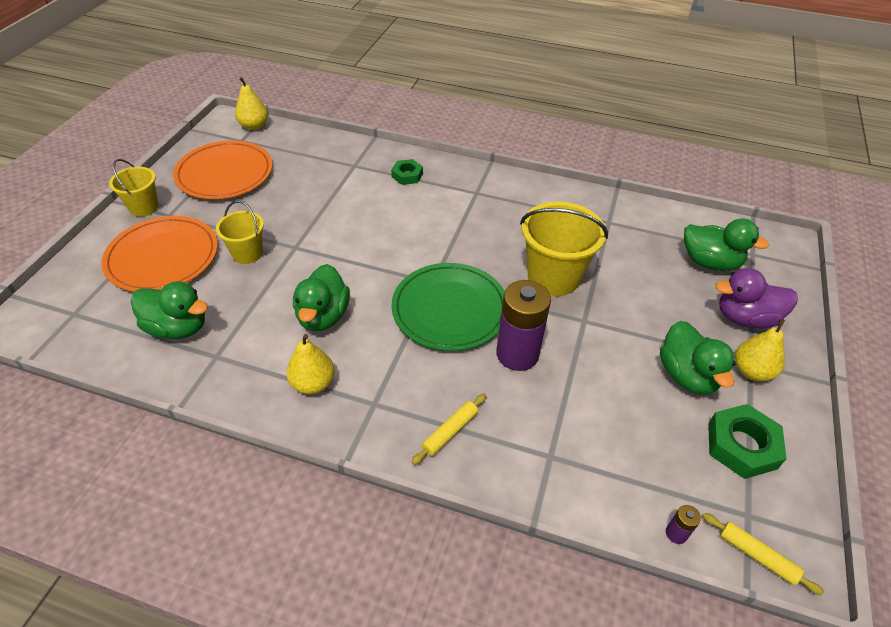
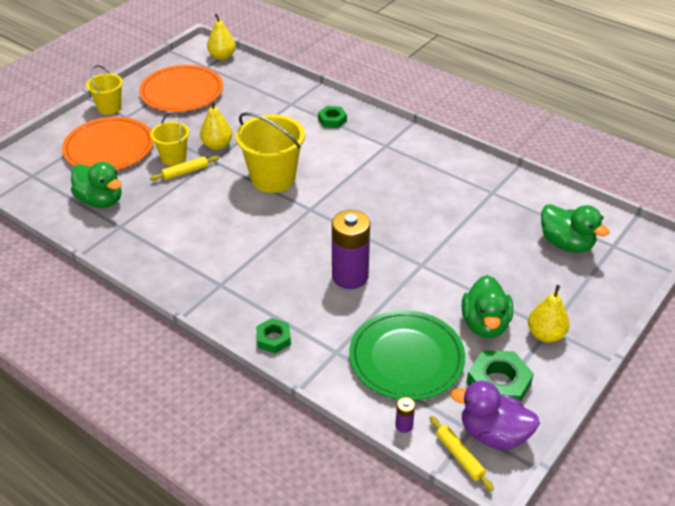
camera: 20 degrees right, 5 degrees down
(313, 383) = (181, 260): yellow pear -> yellow pear (217, 145)
(323, 316) = (210, 215): green duck -> none
(450, 309) = (313, 232): green plate -> green plate (406, 358)
(450, 432) = (267, 317): yellow rolling pin -> yellow rolling pin (185, 172)
(471, 460) = (273, 339): none -> green nut
(553, 277) = (414, 226): yellow bucket -> yellow bucket (273, 178)
(745, 318) = (569, 294): purple duck -> purple duck (493, 434)

